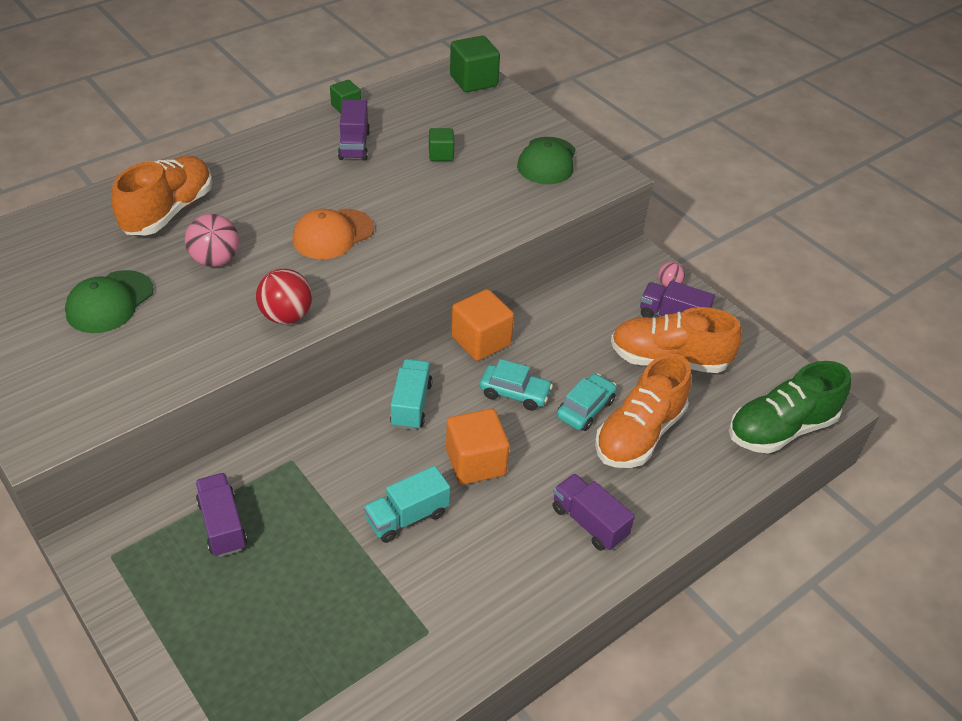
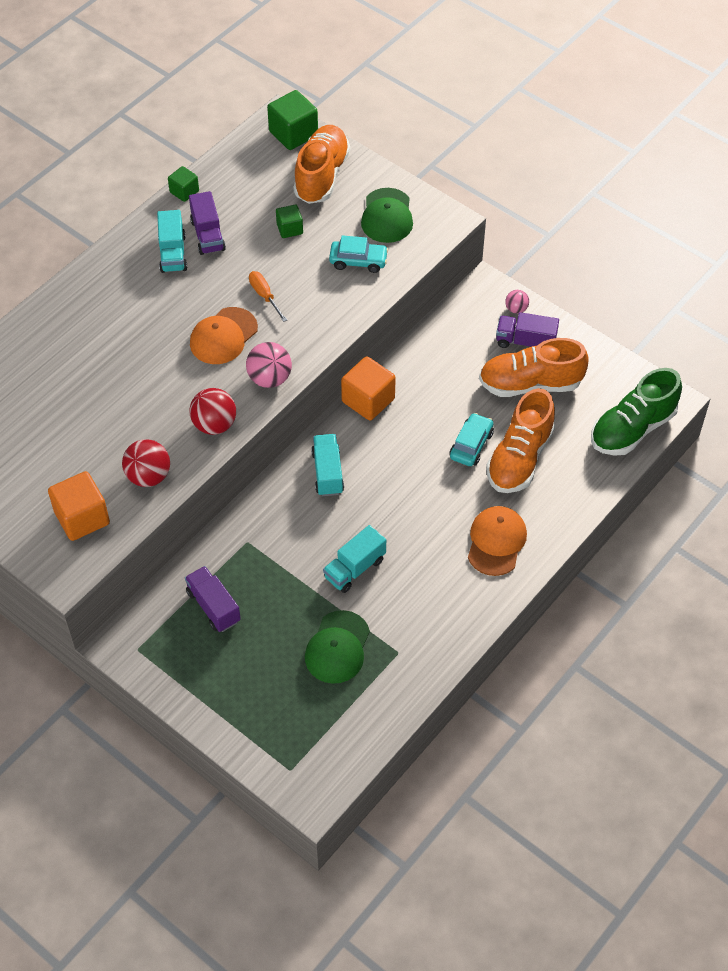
camera: 10 degrees left, 10 degrees up
(109, 302) = (62, 443): green cap -> green cap (337, 647)
(168, 211) = (71, 343): orange shoe -> orange shoe (321, 176)
(188, 353) = (148, 476): none -> red ball
(215, 260) = (133, 384): pink ball -> pink ball (269, 378)
(311, 154) = (173, 253): none -> turquoise truck
(392, 206) = (264, 296): none -> orange screwdriver
(476, 462) = (395, 511): orange cube -> orange cube (82, 518)
(515, 393) = (410, 443): turquoise car -> turquoise car (358, 261)
(589, 522) = (496, 542): purple truck -> orange cap

